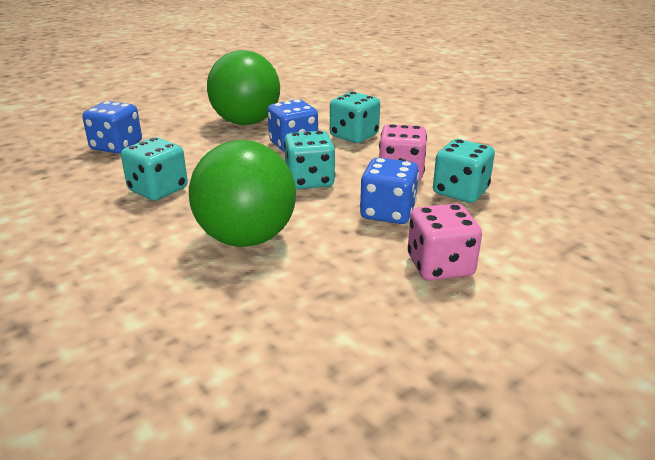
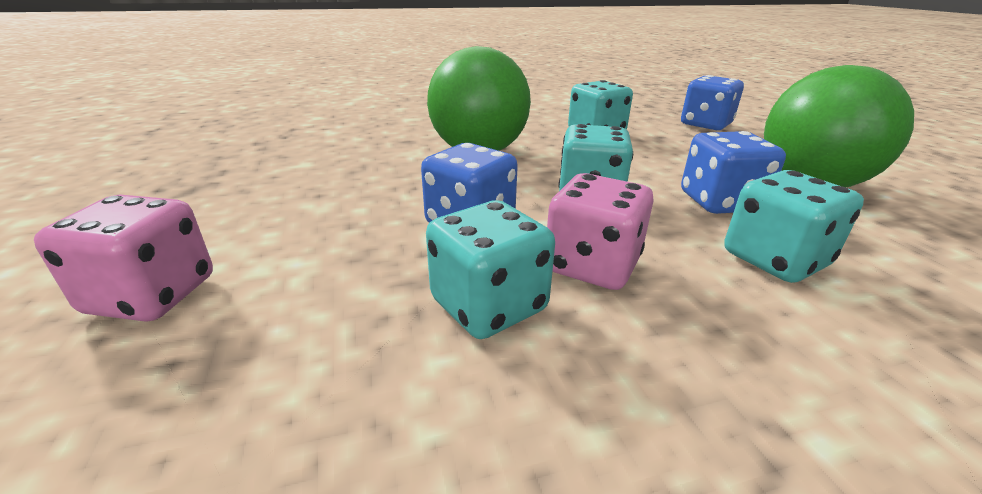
camera: 110 degrees right, 0 degrees up
(440, 266) = (327, 223): pink dice -> pink dice (152, 295)

